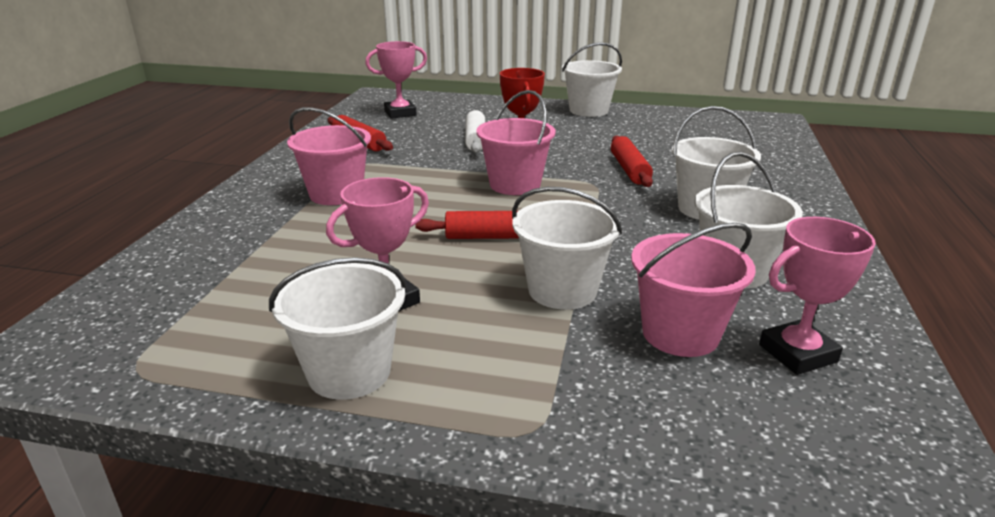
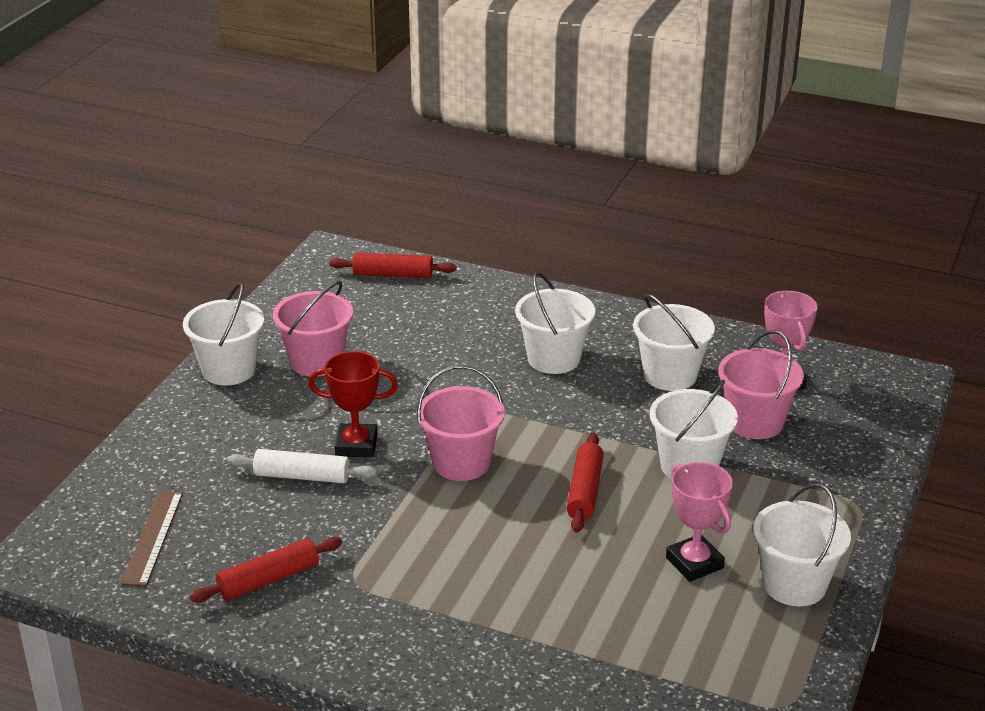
camera: 80 degrees left, 5 degrees up
(336, 194) = (449, 598): pink bucket -> pink bucket (316, 361)
(400, 113) = (153, 537): pink trophy -> brown ruler
(629, 170) = (444, 381): red rolling pin -> red rolling pin (393, 275)

